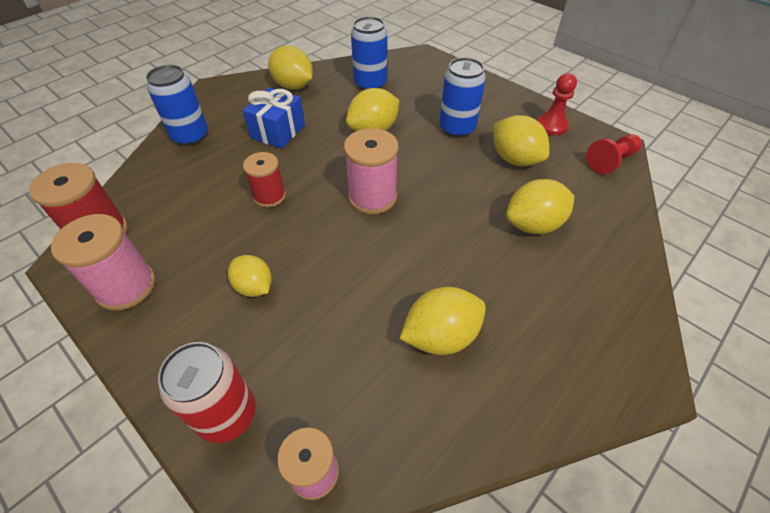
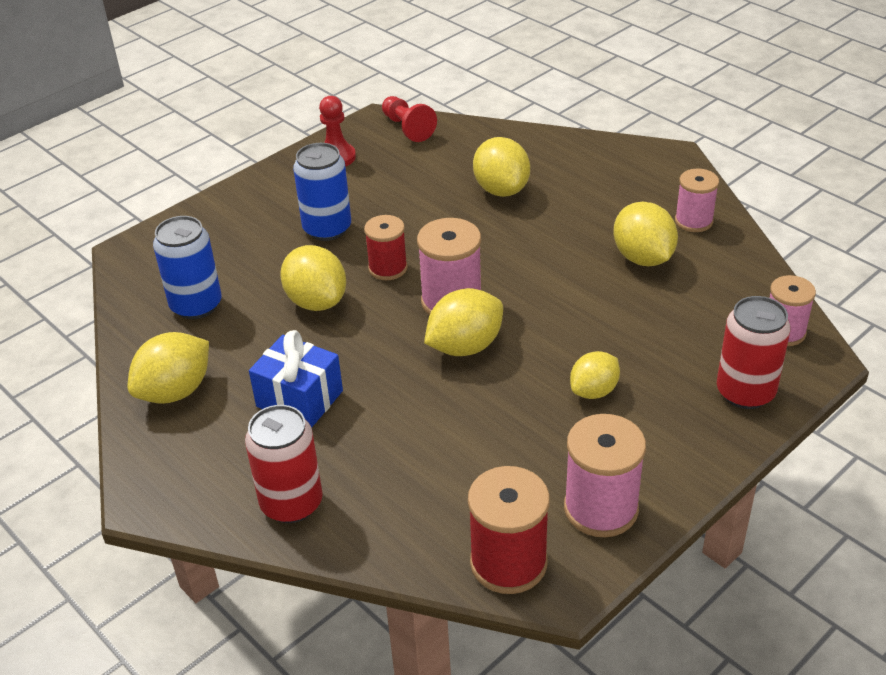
camera: 85 degrees left, 10 degrees down
(190, 136) = (291, 503): blue can -> red can
(269, 196) = (443, 393): red spool -> red spool (388, 268)
(515, 159) = (395, 190): yellow lemon -> yellow lemon (465, 346)
(515, 393) = (693, 221): none -> pink spool

